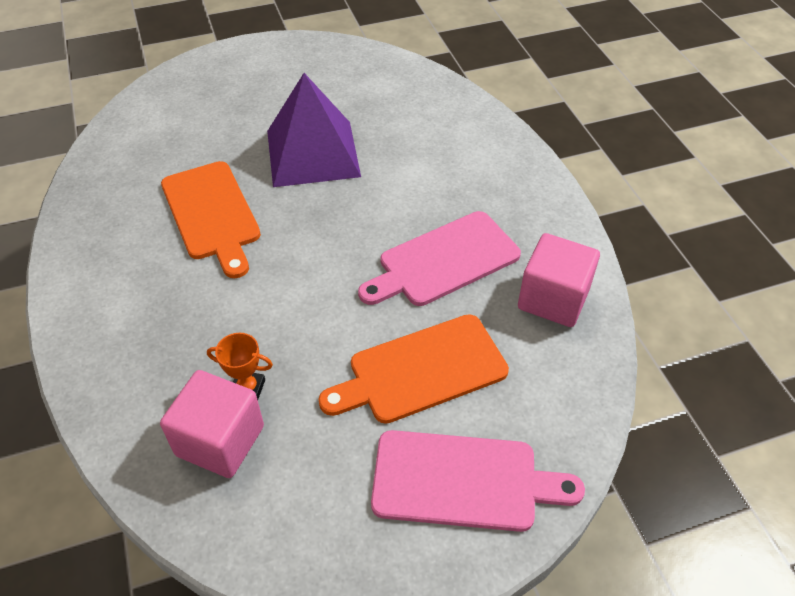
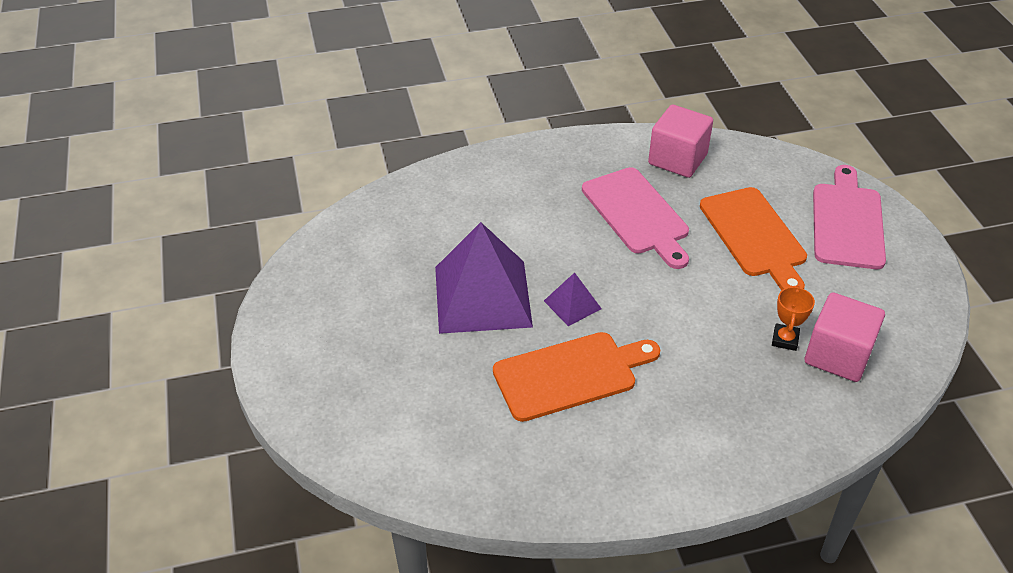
camera: 85 degrees left, 5 degrees down
(302, 213) = (572, 304): none -> purple pyramid

